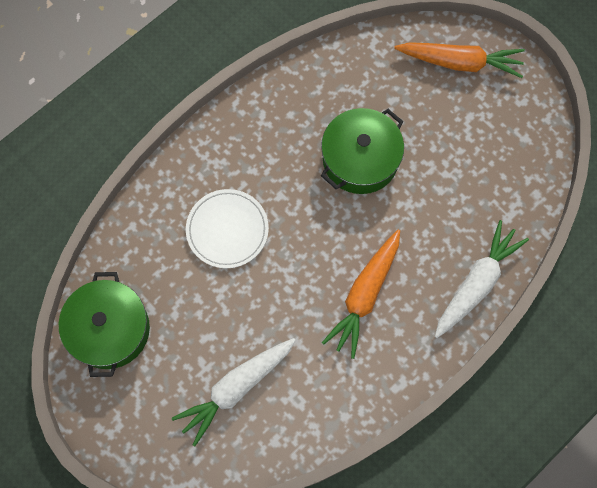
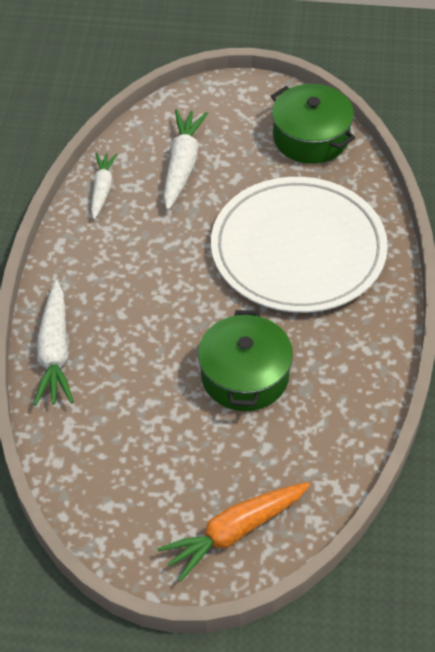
camera: 140 degrees right, 20 degrees down
(227, 230) = (298, 250): white plate -> white plate, size x2.02
(321, 417) = (102, 189): none -> white carrot
(365, 295) = (142, 281): orange carrot -> none

